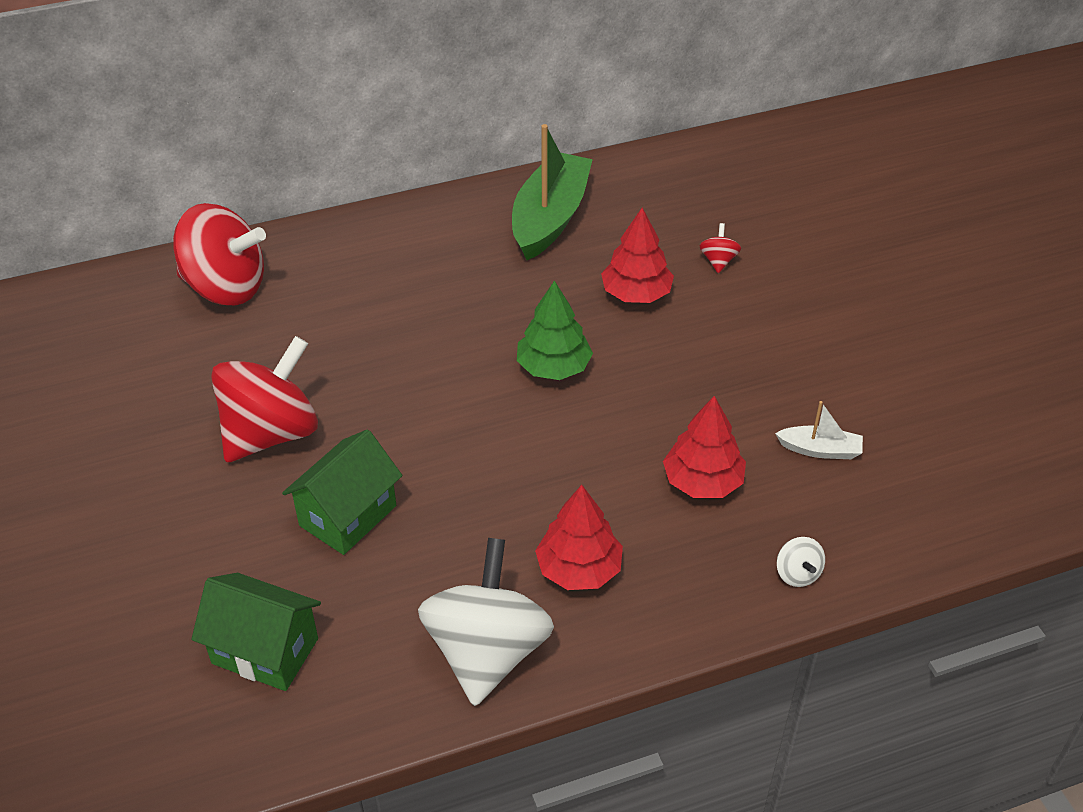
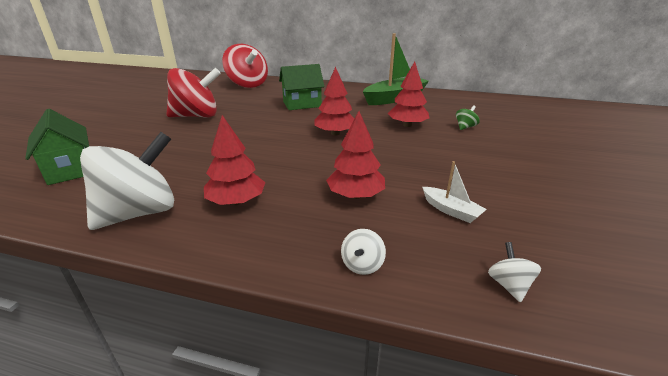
camera: 35 degrees right, 15 degrees down
(348, 515) = (178, 144): green house -> green house (302, 104)
(553, 367) = (335, 133): green tree -> red tree
(718, 261) = (465, 127): red spinning top -> green spinning top
(931, 522) = (509, 285): none -> white spinning top

